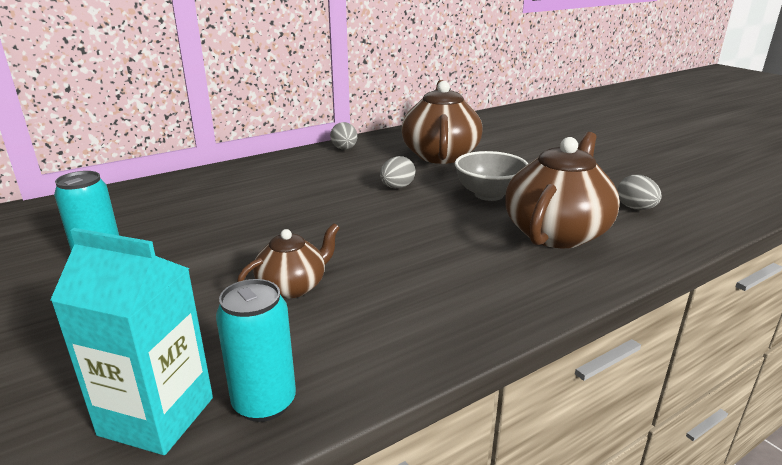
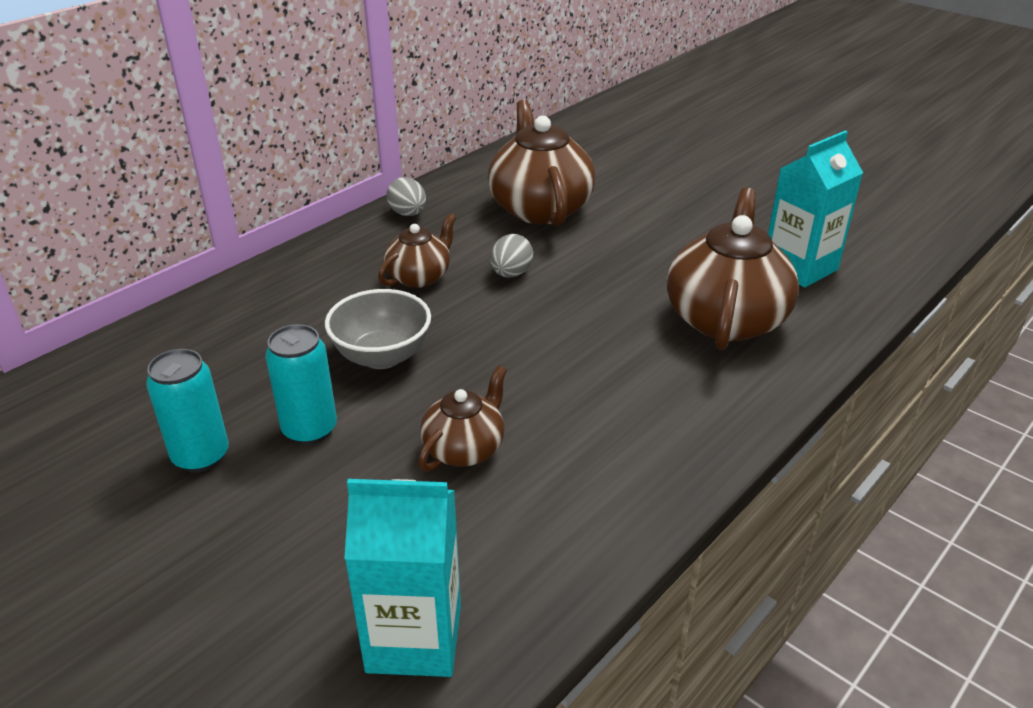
camera: 15 degrees left, 10 degrees up
(264, 403) = (517, 598): turquoise can -> turquoise can (310, 430)
(329, 182) = (419, 276): none -> brown teapot
(489, 194) = (628, 270): grey bowl -> grey bowl (382, 356)
(635, 208) = (799, 267): grey egg -> turquoise carton

